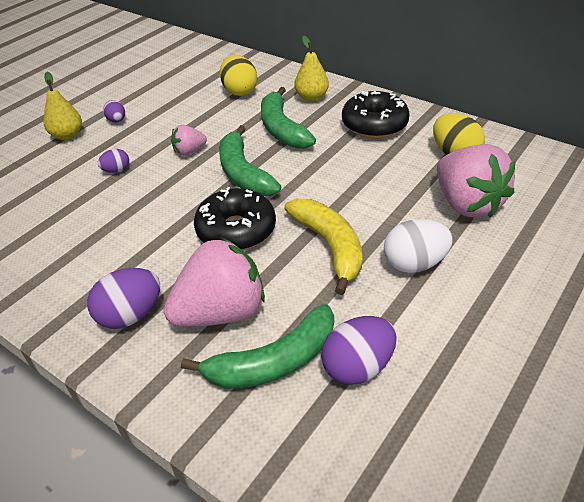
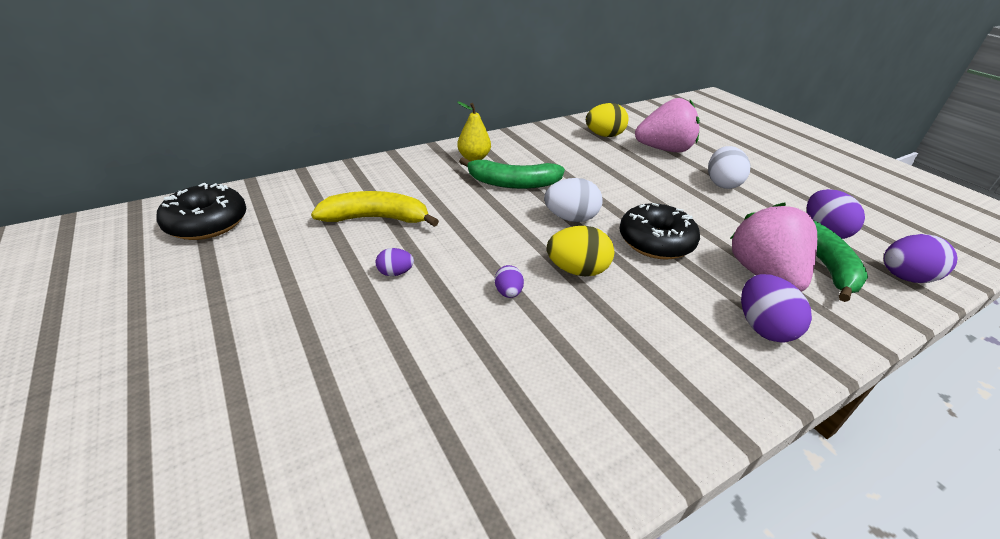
camera: 70 degrees left, 5 degrees down
(67, 135) = (389, 320): yellow pear -> none
(189, 151) = (509, 238): pink strawberry -> none
(239, 91) = (421, 186): yellow egg -> yellow egg (577, 270)
(243, 173) = (570, 218): green banana -> white egg
(289, 449) = (904, 277): none -> purple egg
(330, 246) = (693, 207): yellow banana -> yellow banana (376, 218)
(374, 125) = (542, 148): black donut -> black donut (207, 223)

